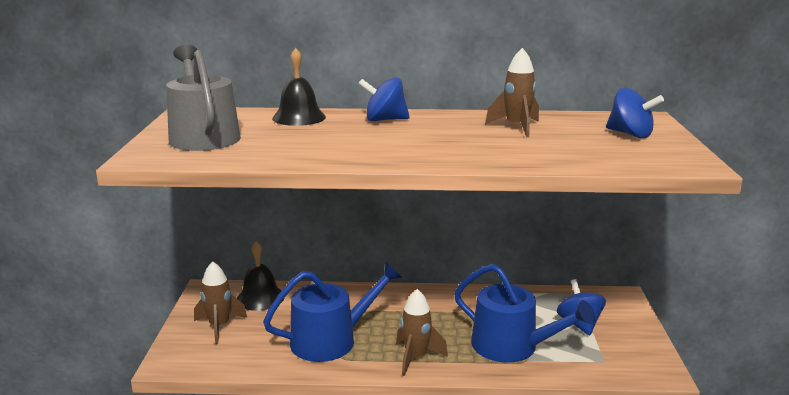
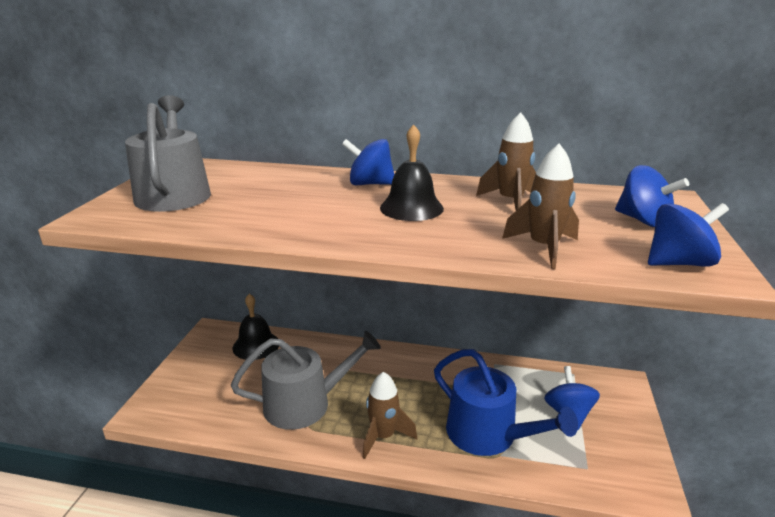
camera: 10 degrees right, 5 degrees up
(219, 326) = (206, 375): brown rocket -> brown rocket (543, 248)
(299, 117) = (284, 176): black bell -> black bell (411, 208)
(331, 340) = (305, 403): blue watering can -> grey watering can
(664, 160) = (678, 263): none -> blue spinning top

